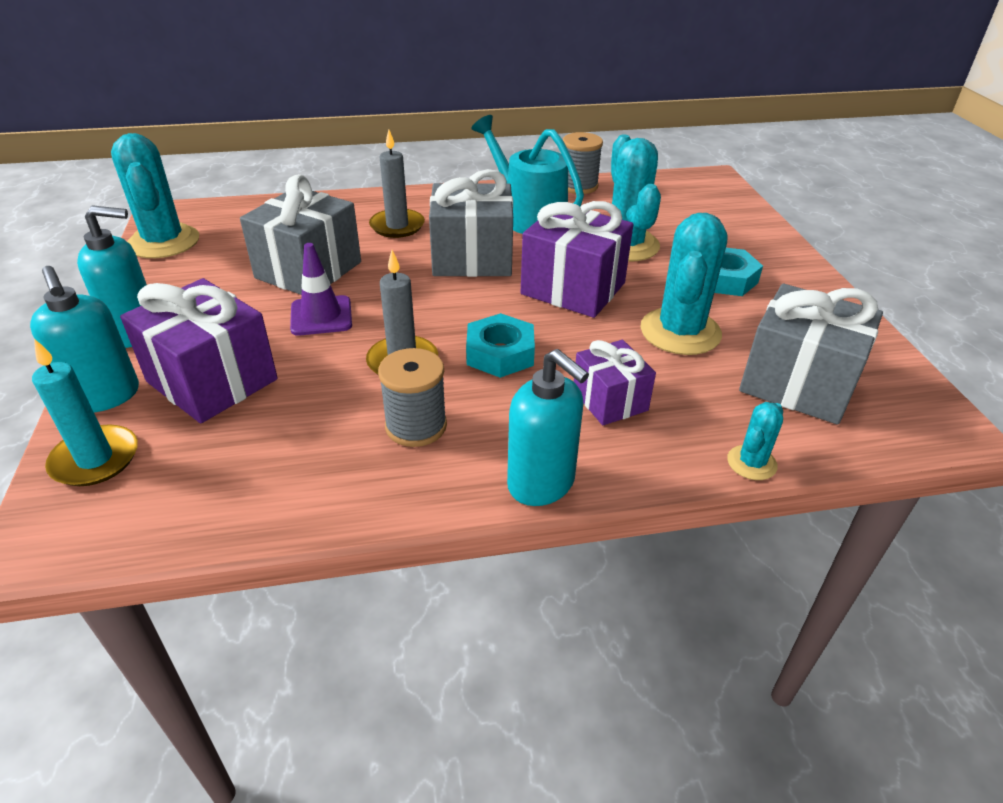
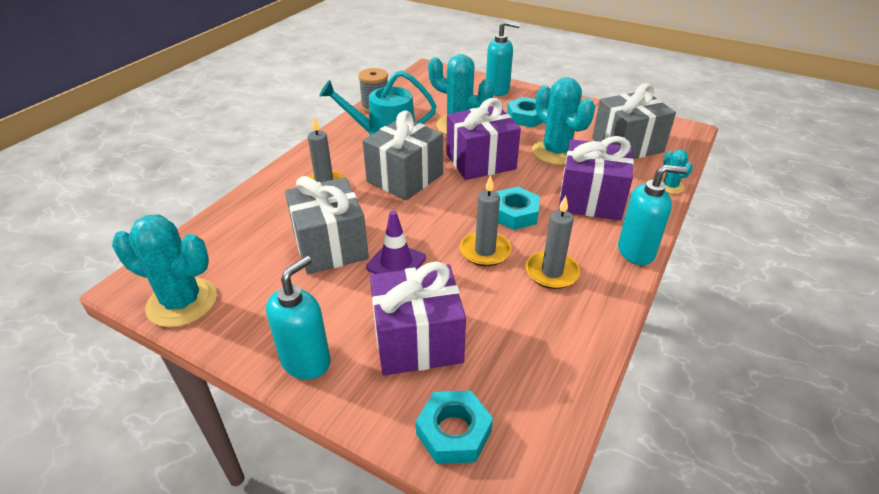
camera: 50 degrees left, 0 degrees up
(95, 459) = (453, 432): turquoise candle -> turquoise nut
(105, 396) = (379, 404): turquoise soap dispenser -> turquoise soap dispenser (497, 90)
(416, 426) = (552, 272): grey spool -> grey candle
(610, 400) = (590, 200): purple gift -> purple gift, size x1.68

